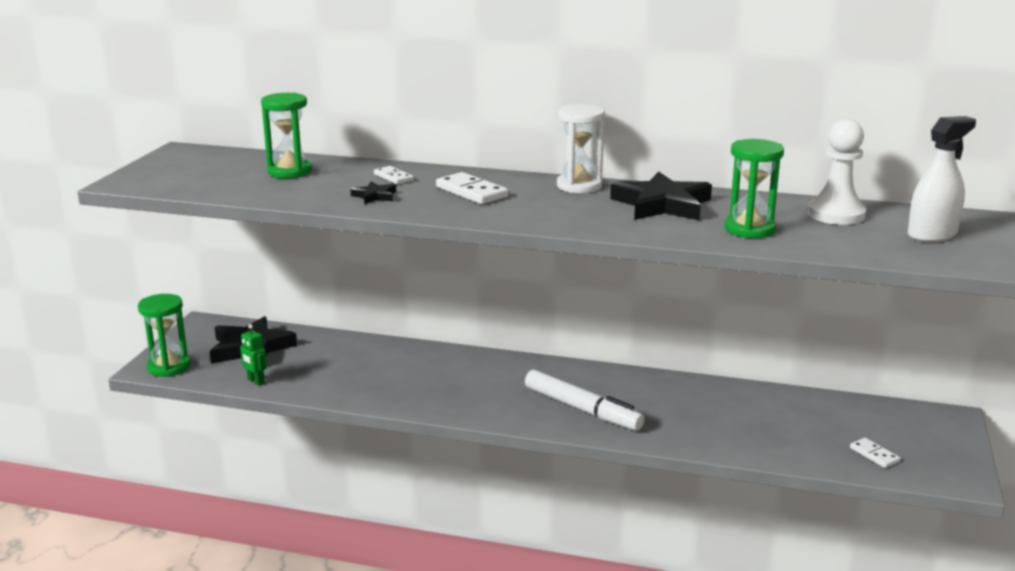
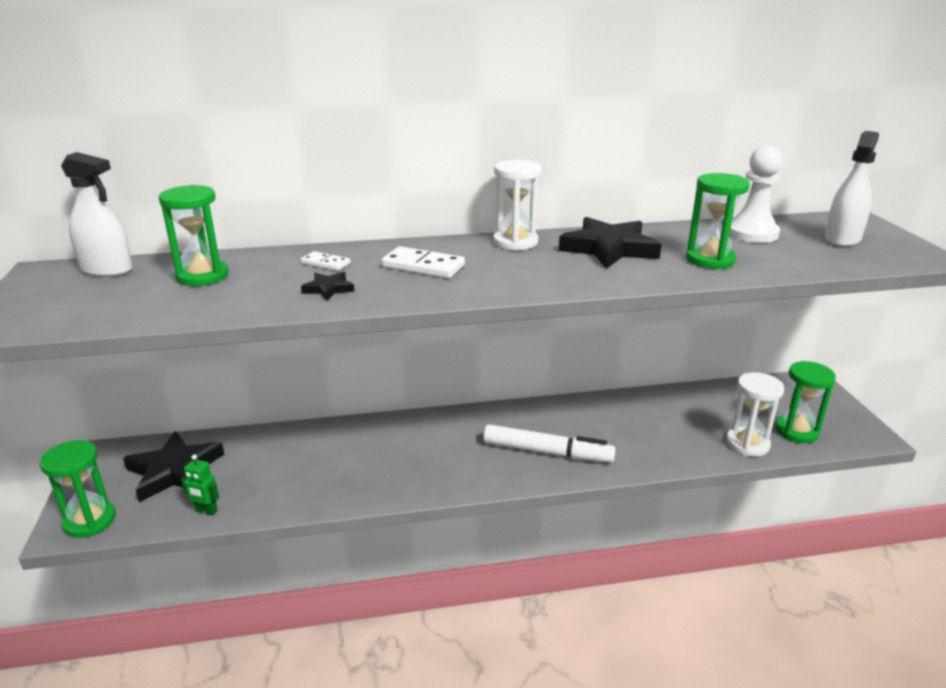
camera: 25 degrees left, 5 degrees up
(225, 156) = (107, 270): none -> white spray bottle
(802, 452) = (747, 444): none -> white hourglass
(874, 455) = (796, 431): white domino -> green hourglass

